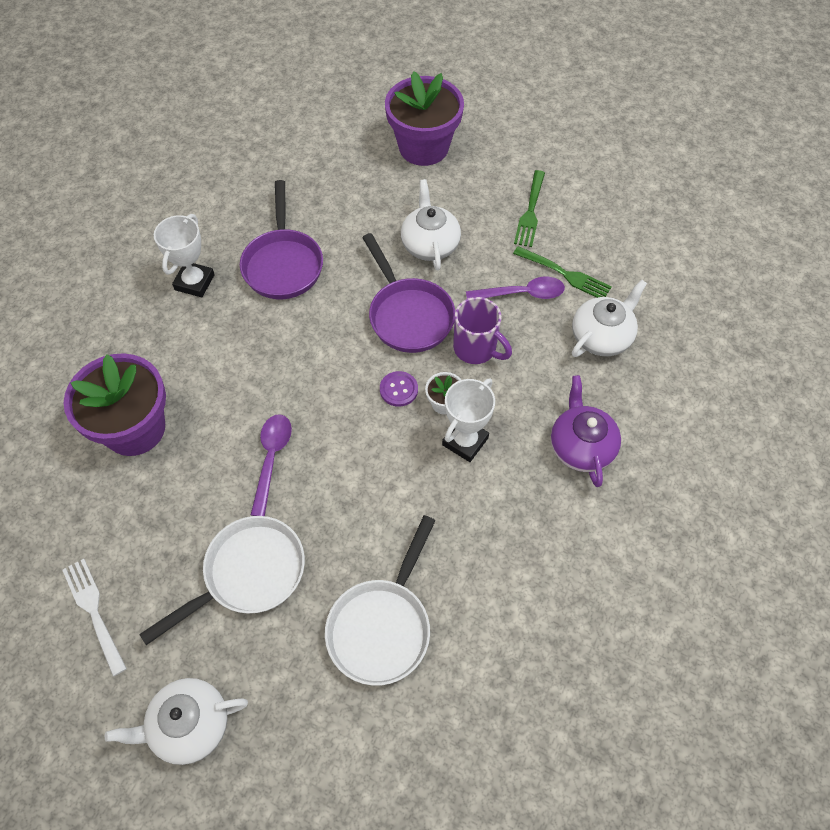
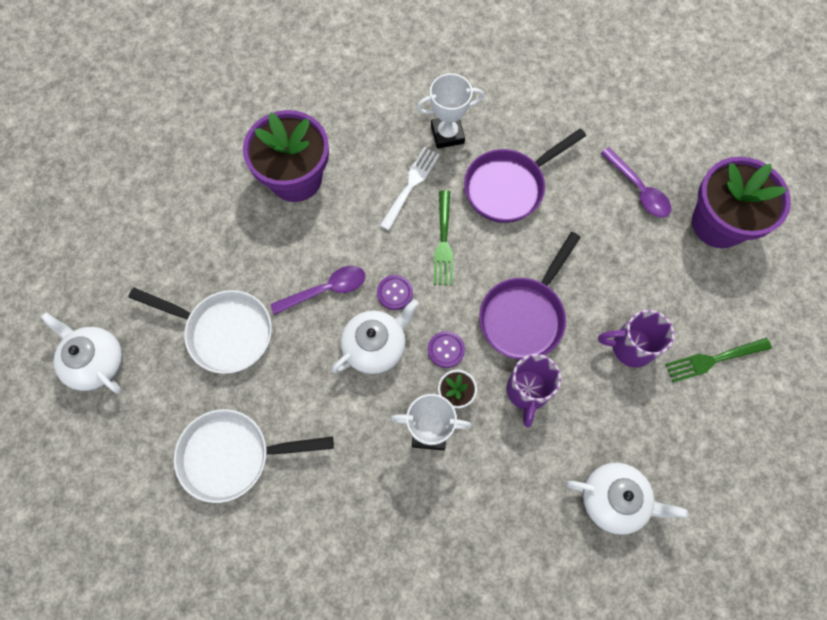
camera: 60 degrees right, 10 degrees up
(94, 611) = (145, 247): white fork -> white fork (411, 185)
(316, 402) = (395, 293): none -> purple button
(430, 244) = (611, 291): white teapot -> white teapot (375, 346)
(485, 258) = (630, 347): none -> purple mug
(521, 294) = (612, 400): purple spoon -> purple spoon (638, 189)
(565, 274) = (662, 429): green fork -> green fork (443, 242)
(581, 446) = (484, 537): purple teapot -> none

